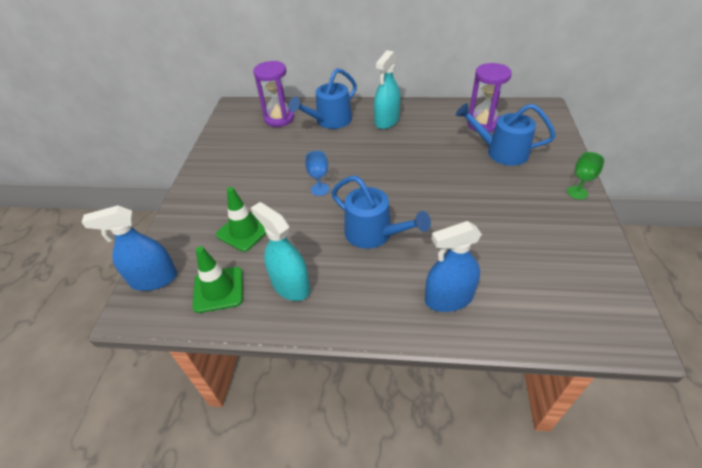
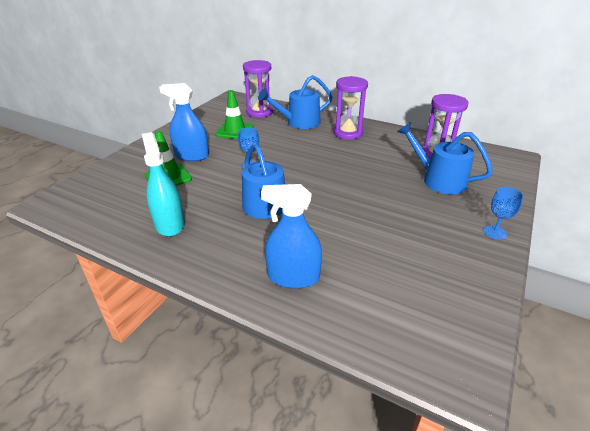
camera: 20 degrees right, 10 degrees down
(154, 279) = (79, 189): blue spray bottle -> blue spray bottle (191, 156)
(218, 289) = (115, 210): green traffic cone -> green traffic cone (235, 131)
(387, 121) = (348, 133): turquoise spray bottle -> purple hourglass
(577, 192) = (495, 232): green goblet -> blue goblet

